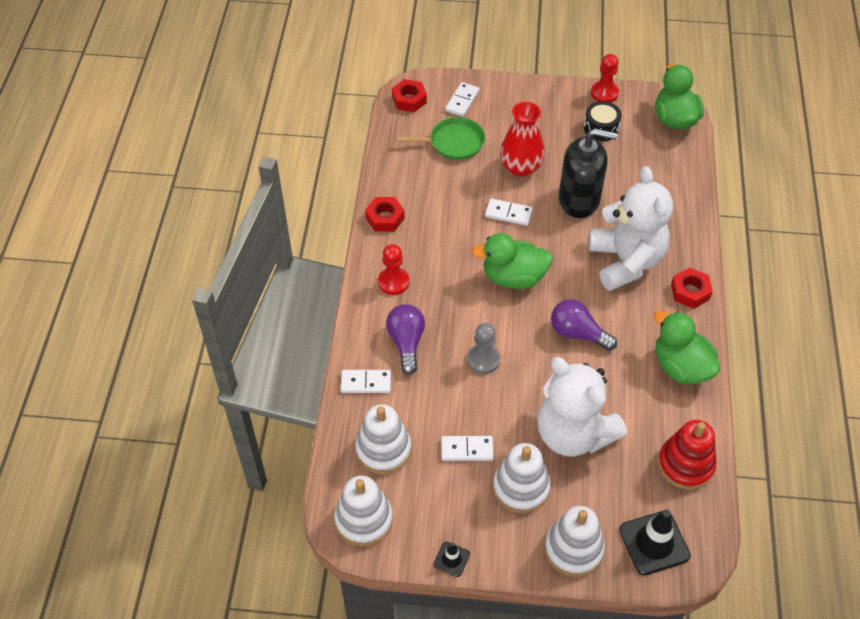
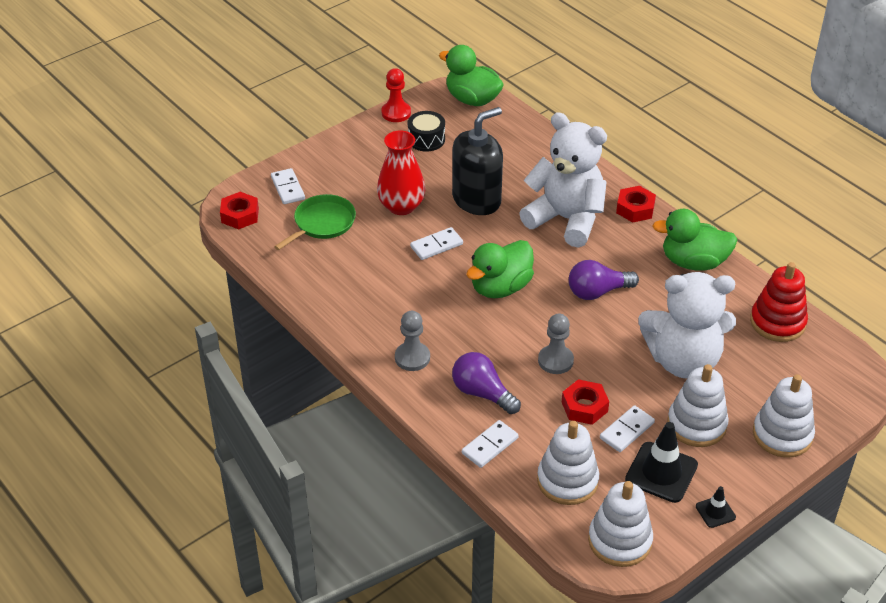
camera: 45 degrees left, 10 degrees down
(385, 218) = (341, 316): red nut -> red nut (584, 407)
(393, 282) = (412, 358): red pawn -> grey pawn
(654, 543) = (823, 387): black traffic cone -> black traffic cone (661, 472)

